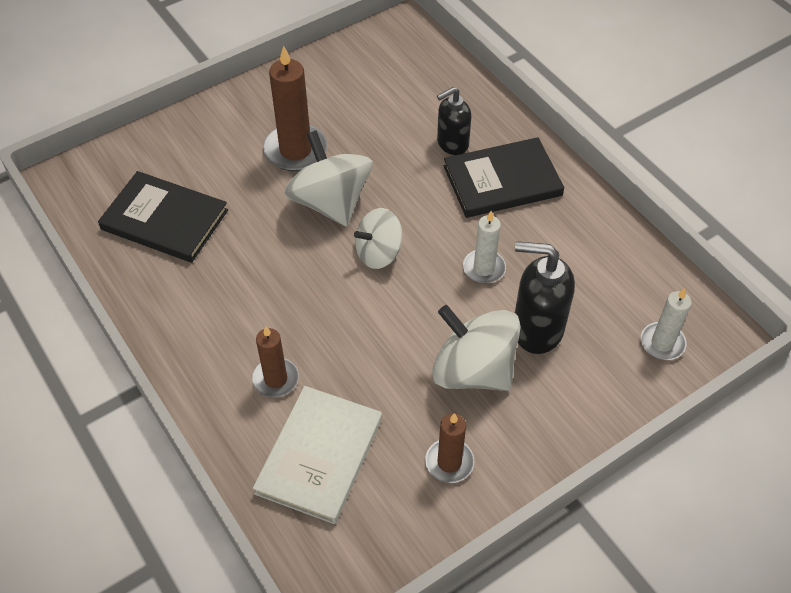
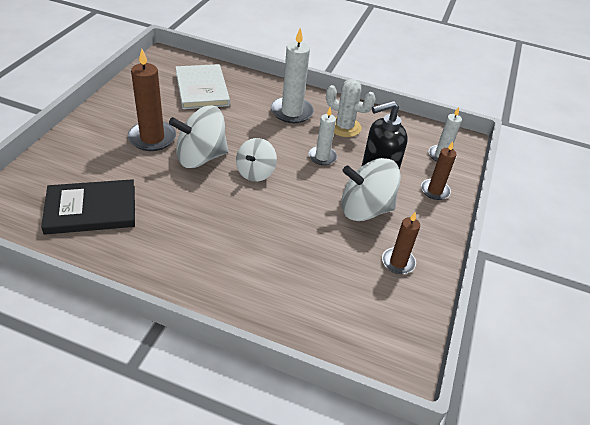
camera: 40 degrees left, 10 degrees down
(276, 379) = (255, 268): brown candle -> brown candle (435, 191)
(319, 456) = (323, 298): white book -> white book (202, 89)
(330, 202) = (200, 157): white spinning top -> white spinning top turned 45 degrees counterclockwise
(452, 144) = (247, 103): black soap dispenser -> none
(502, 181) = (292, 112): black book -> white candle
(556, 235) = (344, 127): none -> white cactus

